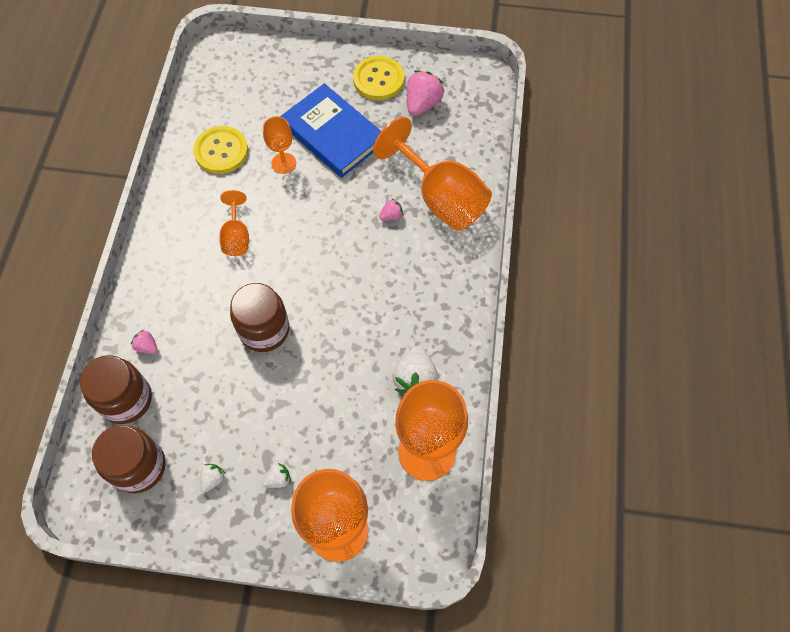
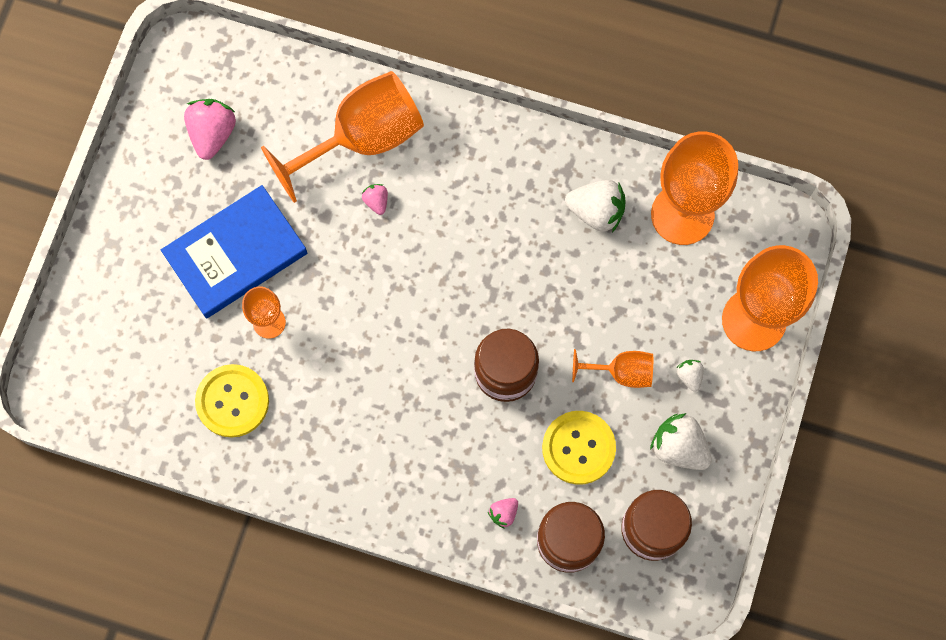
camera: 80 degrees left, 10 degrees up
(213, 479) = (679, 447): white strawberry -> white strawberry, size x1.94
(236, 236) = (369, 393): orange goblet -> orange goblet (621, 372)
(378, 79) = (158, 182): yellow button -> yellow button (578, 448)
(422, 104) = (212, 134): pink strawberry -> pink strawberry turned 60 degrees clockwise

